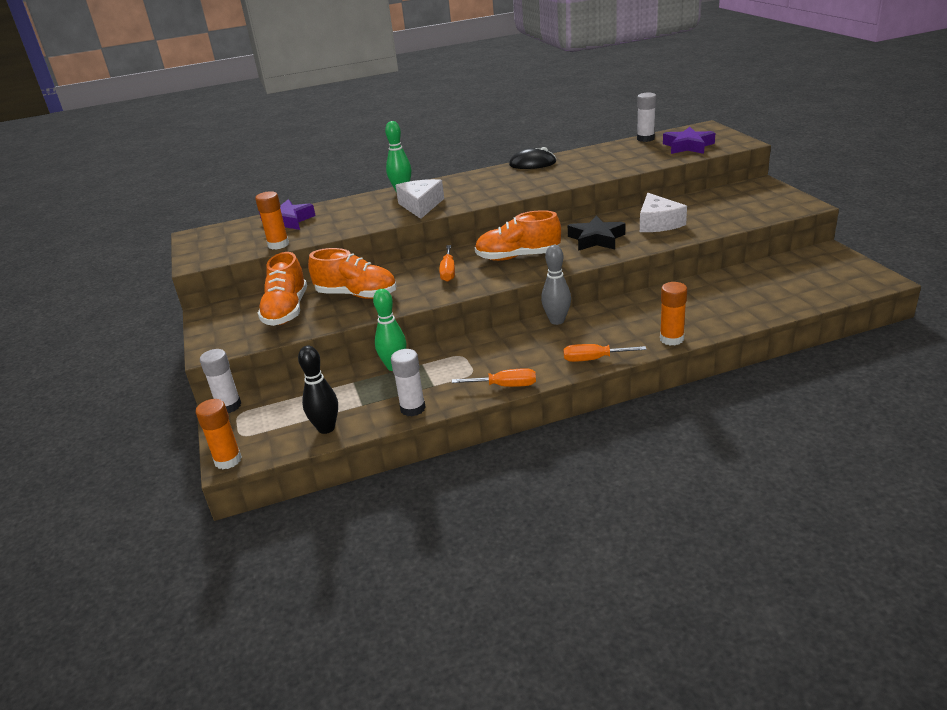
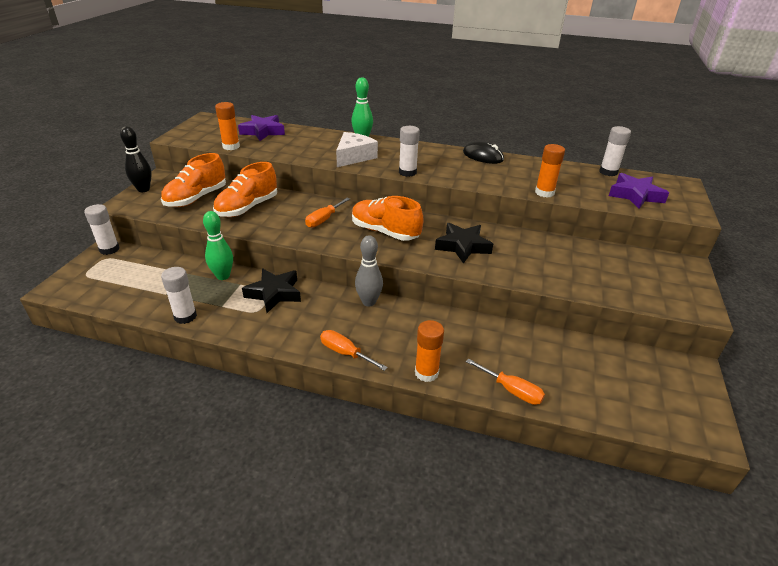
camera: 30 degrees right, 5 degrees up
(228, 460) = (54, 288): orange glue stick -> orange glue stick (544, 193)
(326, 428) = (125, 299): black bowling pin -> black bowling pin (143, 189)
(357, 295) = (247, 208): orange shoe -> orange shoe turned 75 degrees clockwise
(466, 354) = (274, 293): none -> black star
(491, 198) = (407, 172): none -> white glue stick
(505, 386) = (259, 336): orange screwdriver -> orange screwdriver (511, 390)
(658, 223) = (533, 257): white cheese -> none

